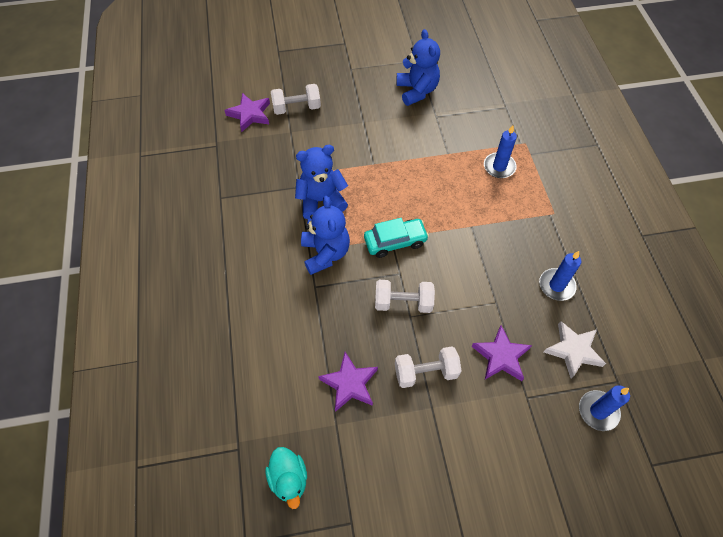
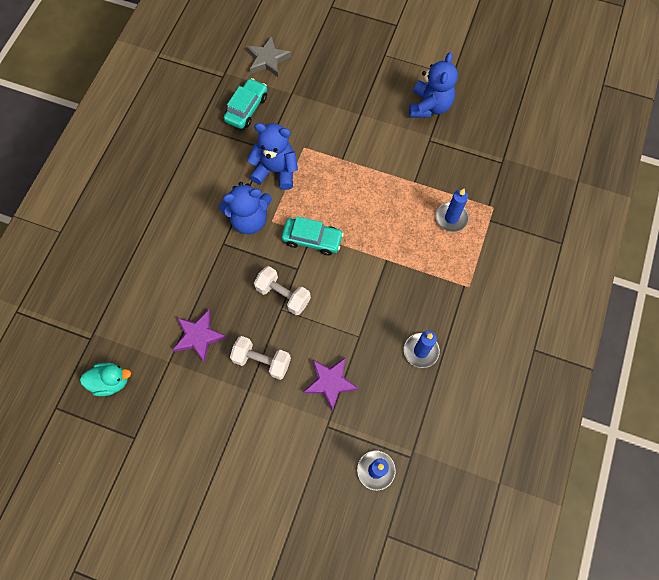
camera: 30 degrees right, 10 degrees up
(250, 114) = (267, 59): purple star -> grey star
(257, 162) = (246, 108): none -> turquoise car
(289, 479) = (111, 381): turquoise duck -> turquoise duck turned 105 degrees counterclockwise
(297, 108) = (311, 72): white dumbbell -> none
(325, 253) = (249, 219): blue teddy bear -> blue teddy bear turned 60 degrees clockwise
(573, 350) = (393, 412): white star -> none

